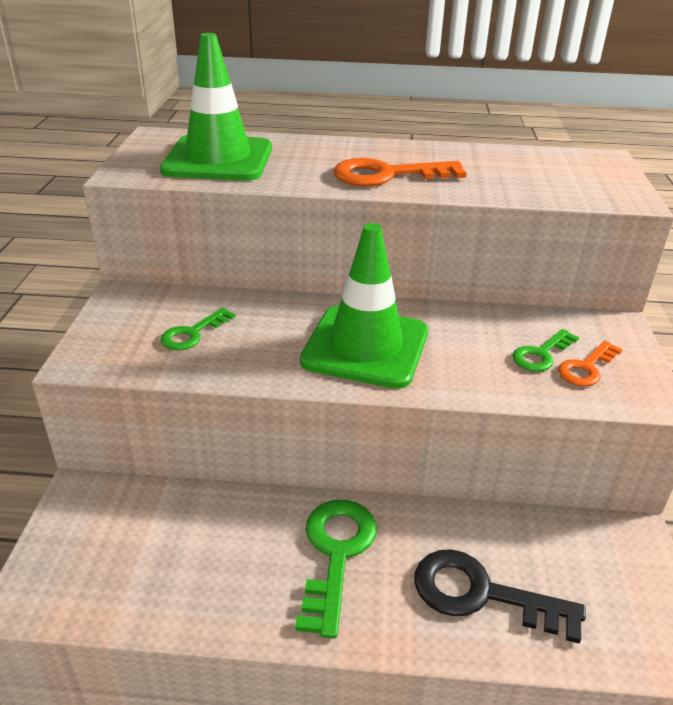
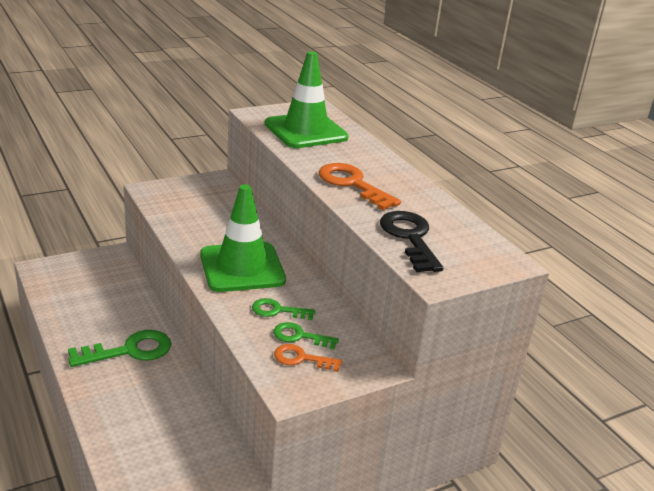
camera: 55 degrees right, 5 degrees down
(192, 333) = (201, 210): green key -> green key (277, 310)
(481, 594) = (135, 414): black key -> black key (410, 238)

